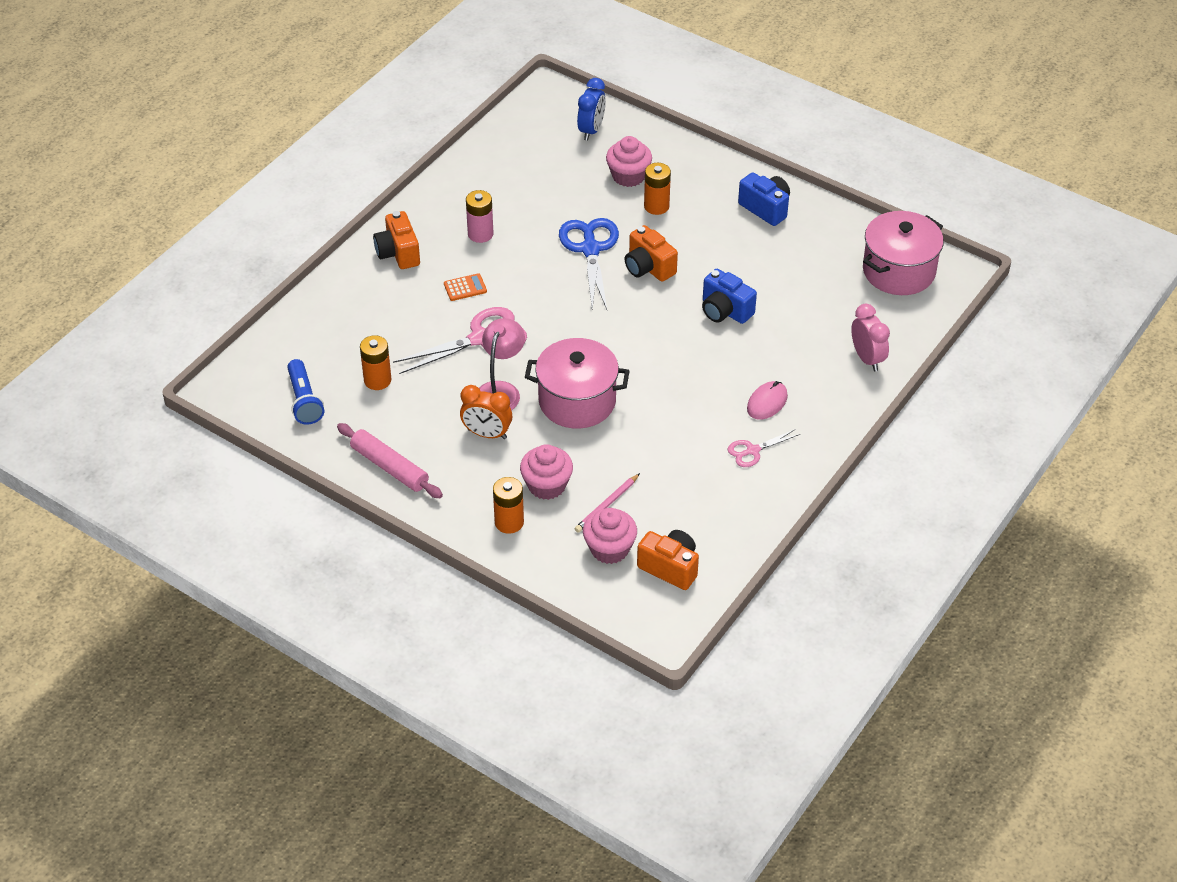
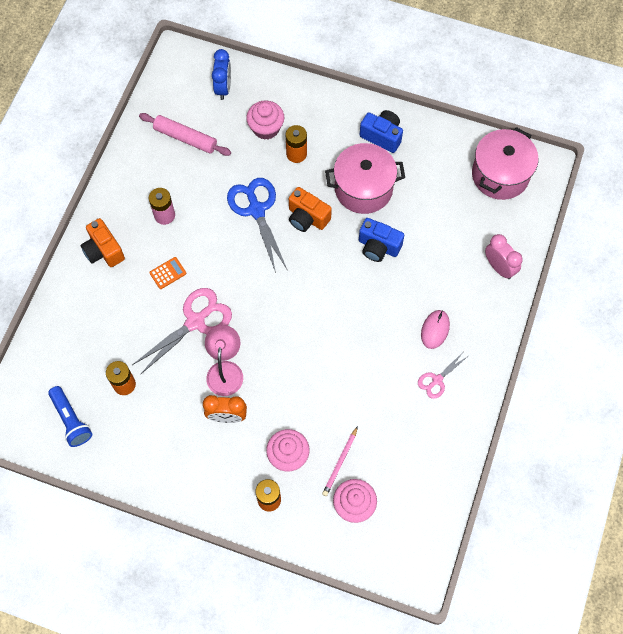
camera: 15 degrees left, 20 degrees up
(390, 467) = (159, 469): pink rolling pin -> pink rolling pin (185, 138)
(577, 401) = (288, 365): pink pot -> pink pot (363, 189)
(670, 568) = (405, 511): orange camera -> none

